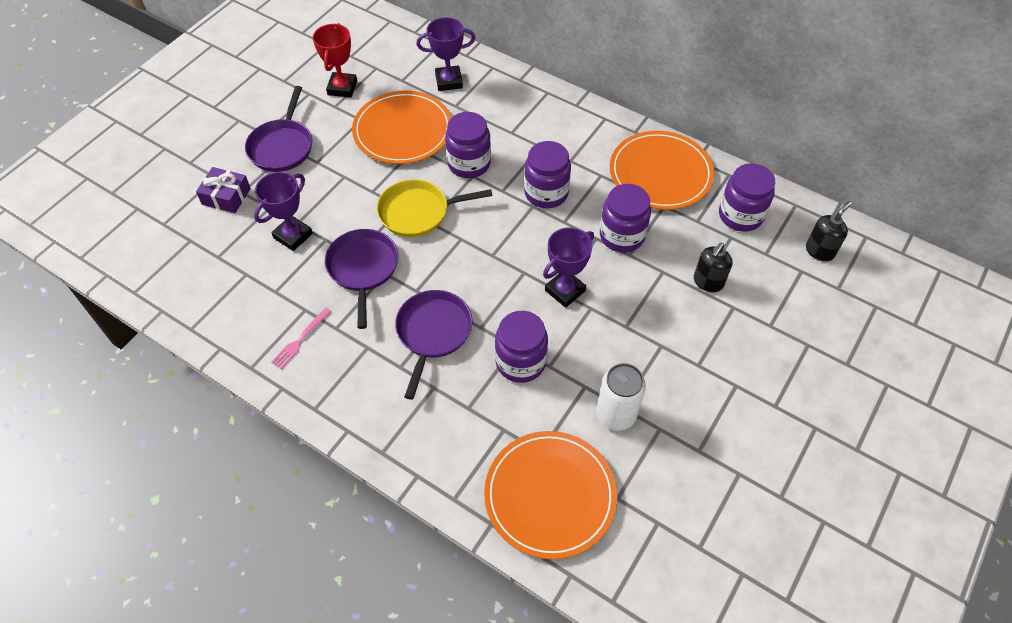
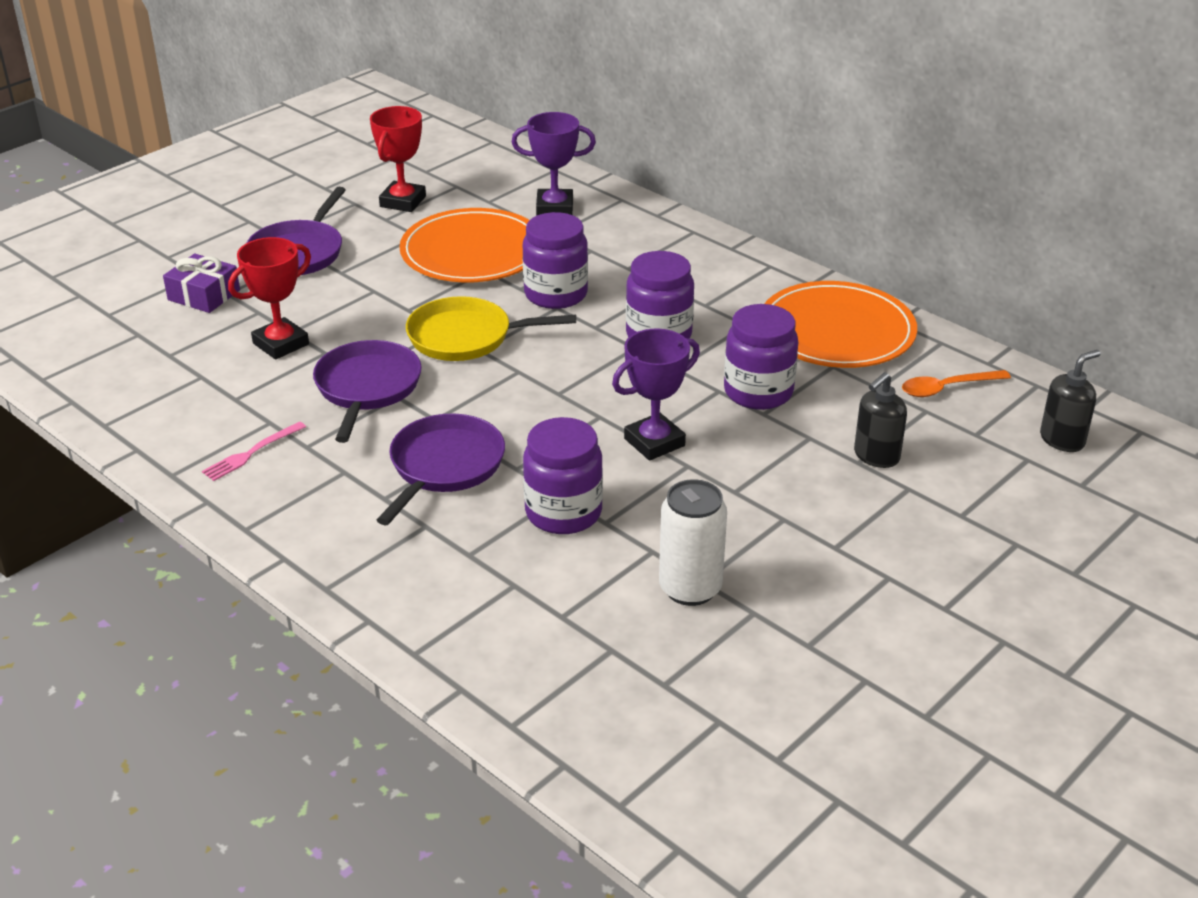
camera: 10 degrees right, 20 degrees down
(293, 236) = (281, 344): purple trophy -> red trophy
(550, 495) = (560, 667): orange plate -> none
(740, 215) = (947, 388): purple jar -> orange spoon

